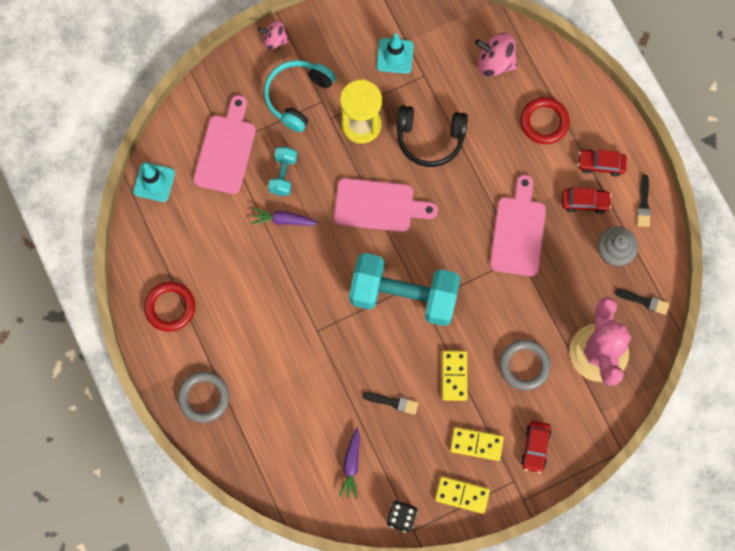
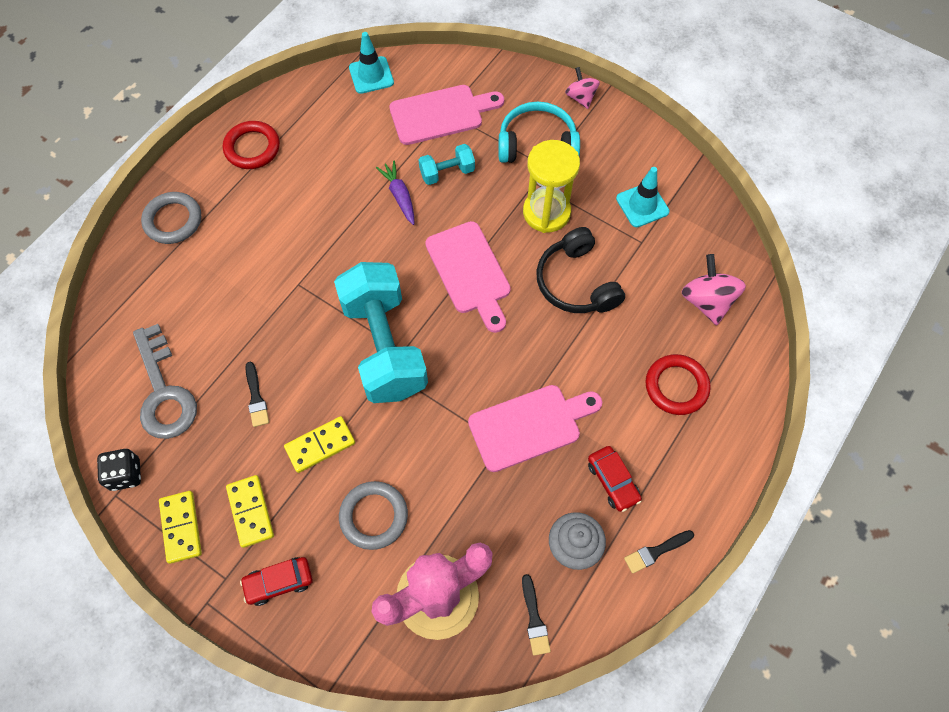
camera: 60 degrees right, 10 degrees down
(351, 465) = (164, 392): purple carrot -> grey key
(601, 164) = (670, 475): red car -> none

